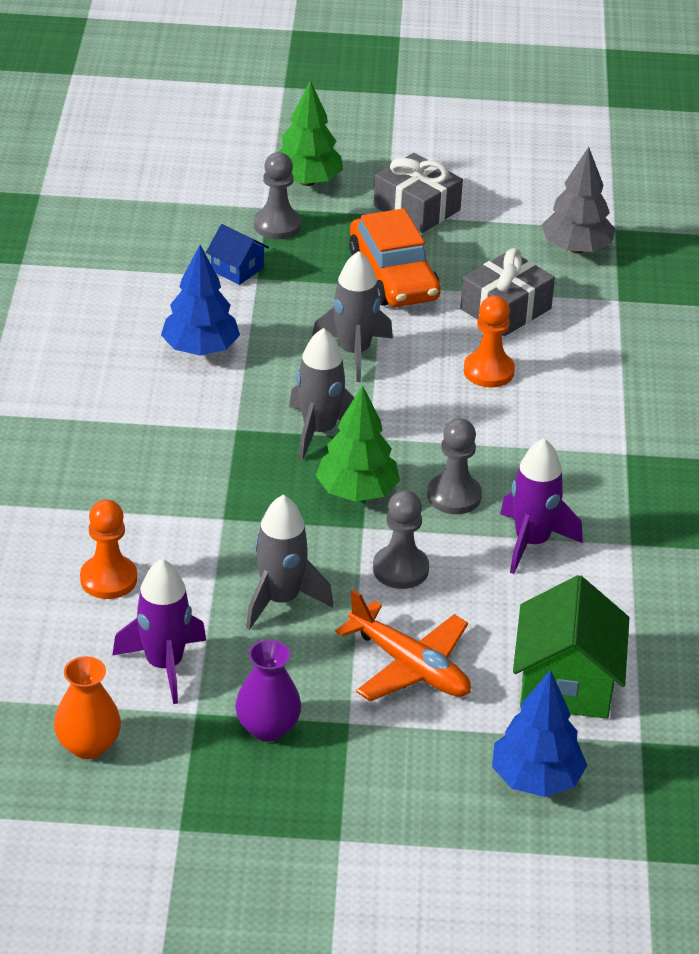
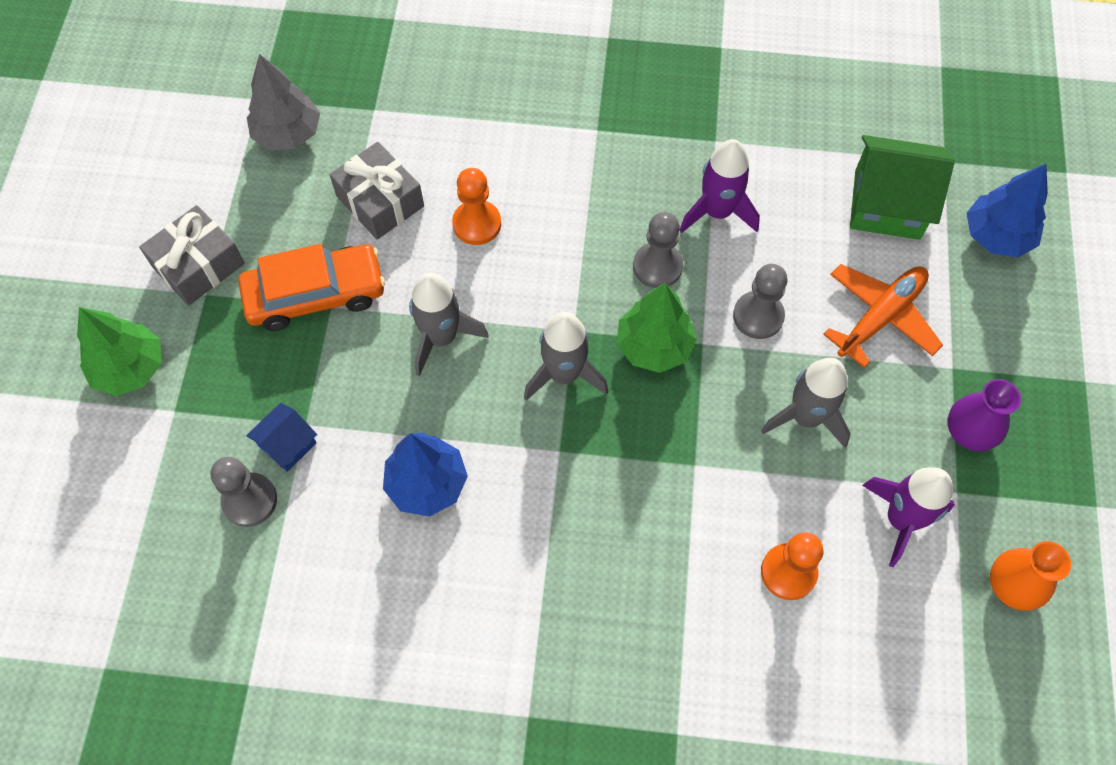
camera: 85 degrees left, 25 degrees up
(277, 225) = (210, 401): grey pawn -> grey pawn (249, 500)

